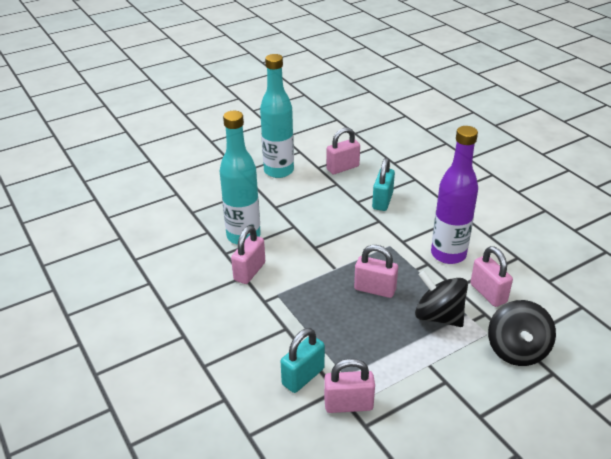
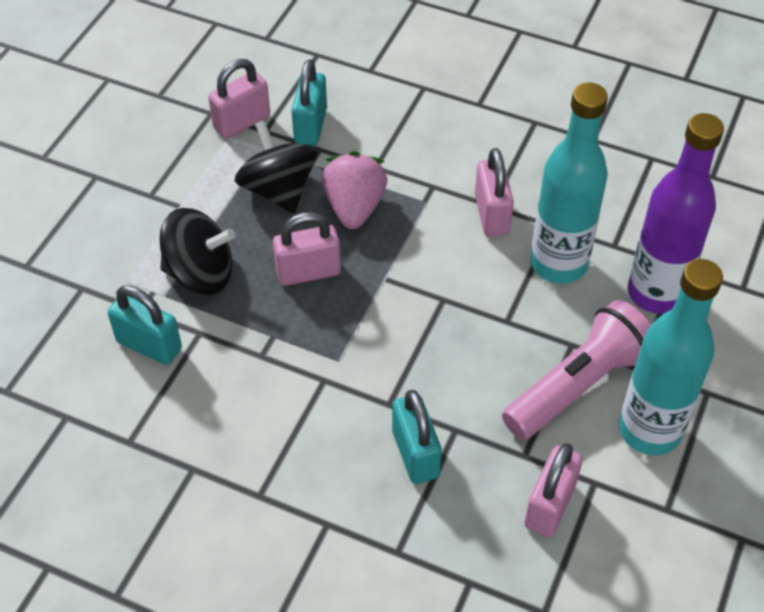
camera: 145 degrees right, 15 degrees up
(290, 193) = (578, 385): none -> pink flashlight
(320, 310) = (354, 207): none -> pink strawberry
(448, 254) = (240, 389): purple bottle -> purple bottle (656, 293)
(488, 293) = (149, 345): pink padlock -> turquoise padlock
(517, 350) = (80, 275): black spinning top -> black spinning top (278, 190)

